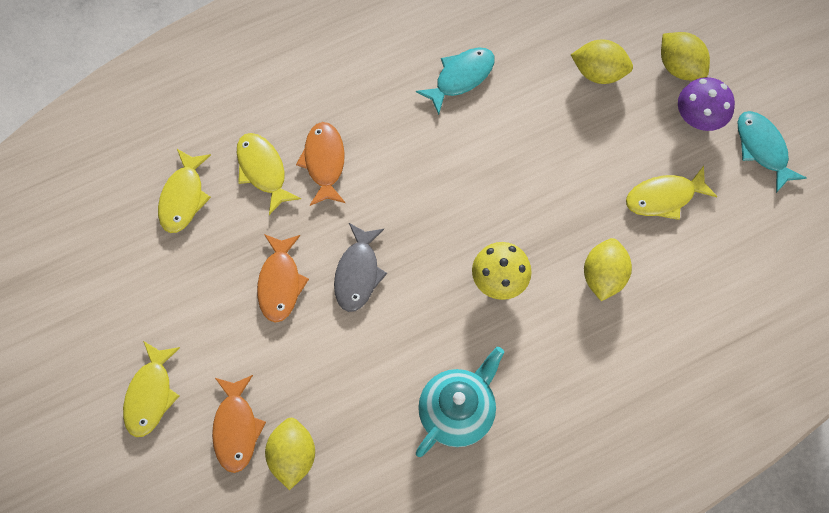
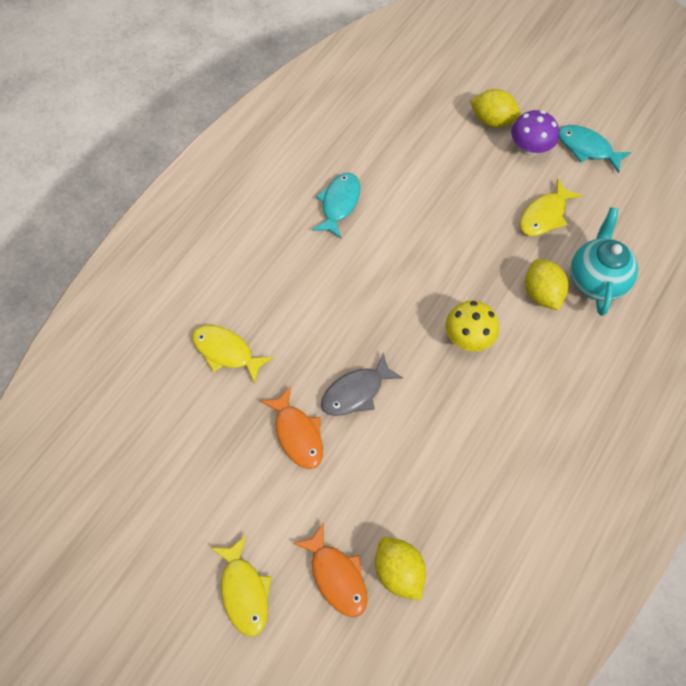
camera: 30 degrees left, 5 degrees down
(183, 197) = (171, 408): yellow fish -> none
(324, 162) = (273, 319): orange fish -> none
(358, 273) = (356, 392): grey fish -> grey fish turned 75 degrees clockwise
(457, 412) = (504, 457): turquoise teapot -> turquoise teapot (595, 280)
(599, 72) = (438, 151): yellow lemon -> none

